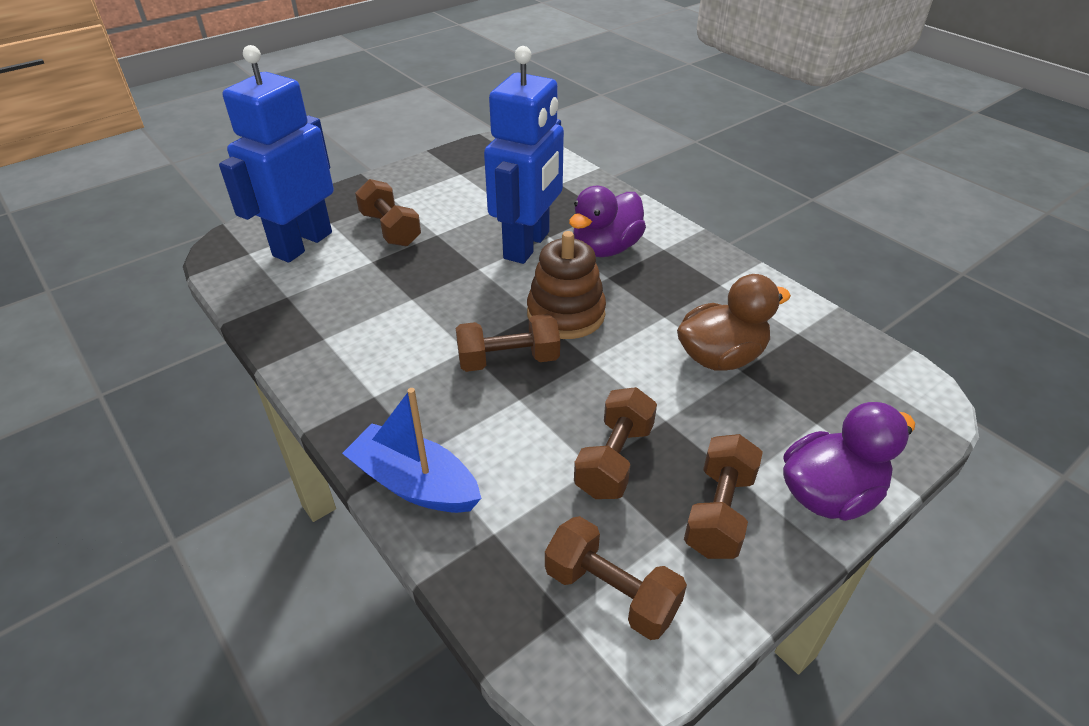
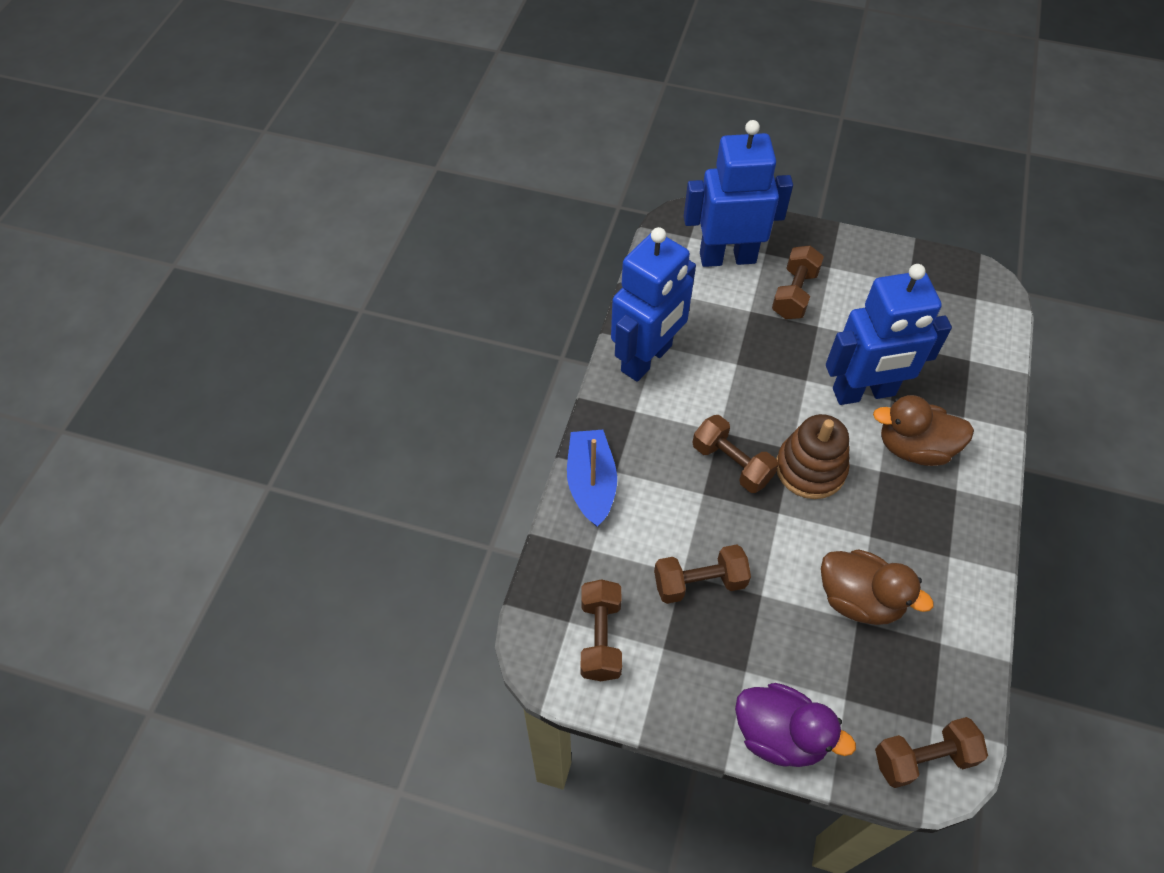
camera: 55 degrees right, 15 degrees up
(330, 353) = (647, 359): none -> blue robot
(605, 248) = (914, 448): purple duck -> brown duck
(719, 512) = (707, 669): brown dumbbell -> brown dumbbell (923, 758)

